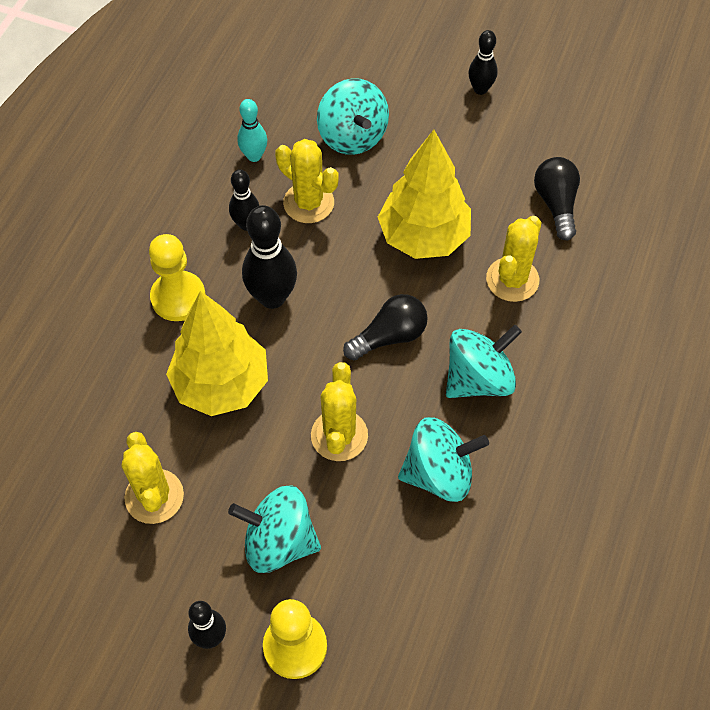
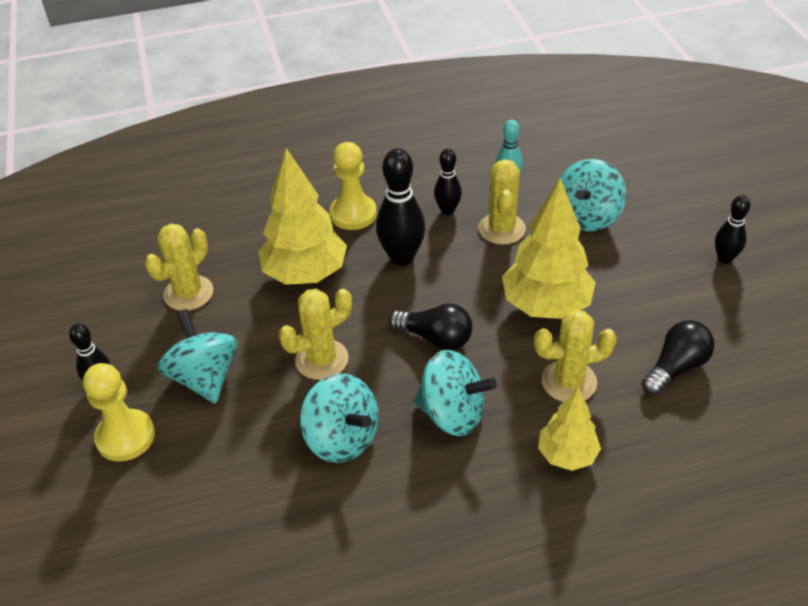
camera: 55 degrees right, 15 degrees down
(578, 332) = (567, 455): none -> yellow tree

